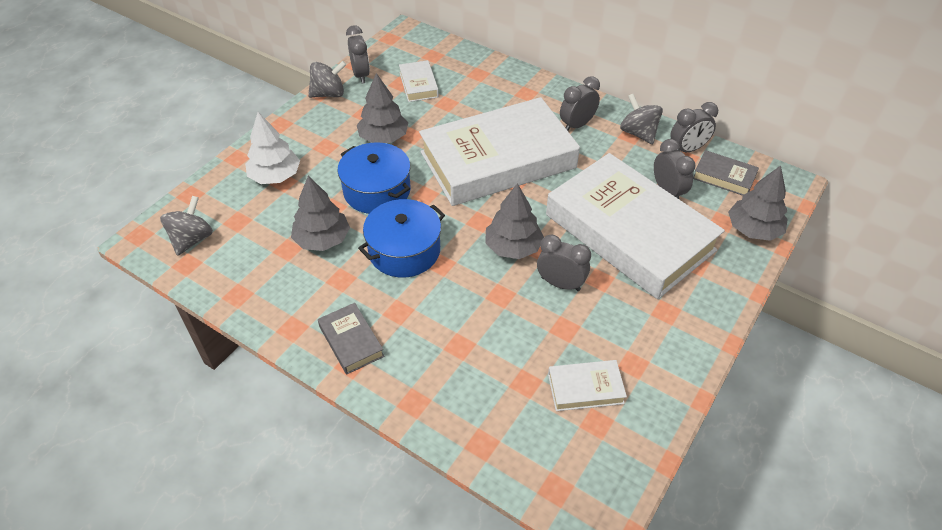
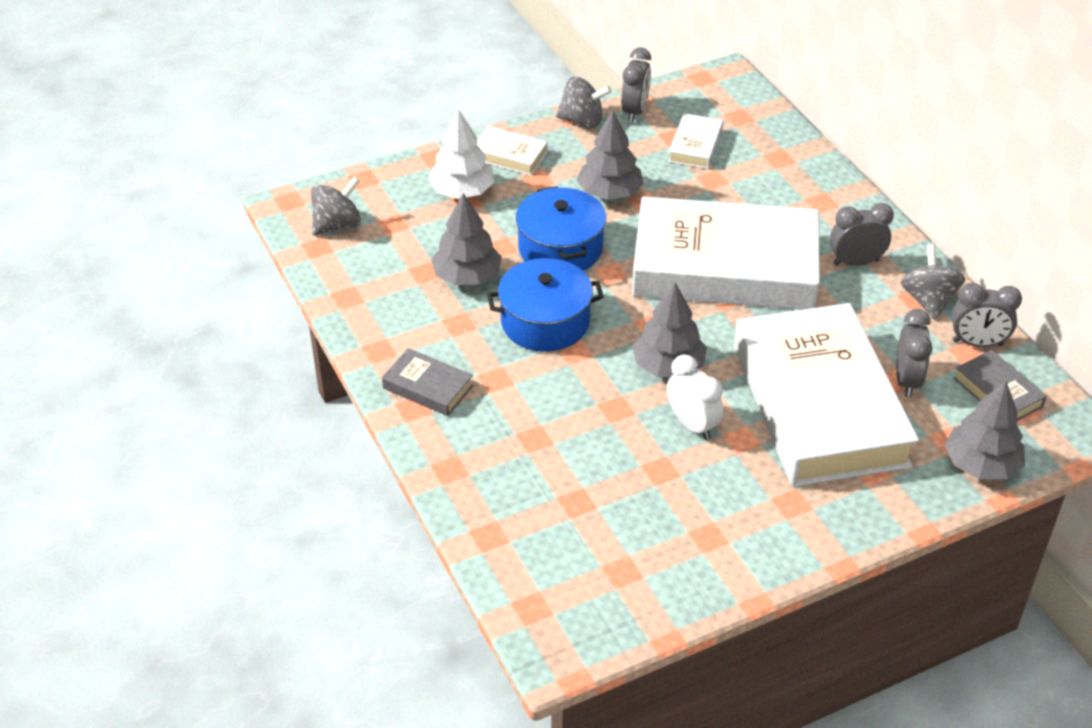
camera: 30 degrees right, 5 degrees down
(351, 341) = (428, 387): grey book -> grey book turned 60 degrees counterclockwise
(560, 284) = (692, 425): grey clock -> white clock
(585, 388) = (636, 535): white book -> white book (509, 155)

